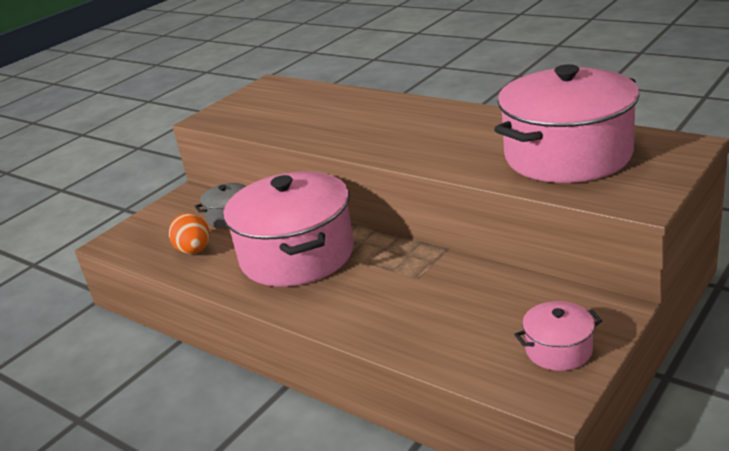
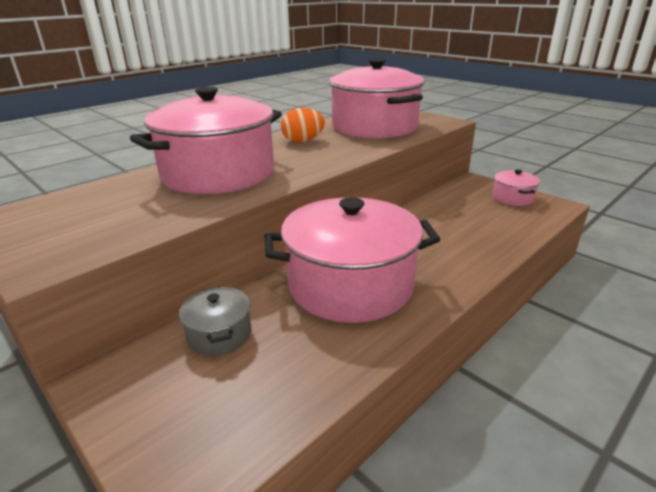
camera: 85 degrees left, 0 degrees up
(194, 251) = (289, 368): orange egg -> orange egg (303, 141)
(362, 118) = (218, 173): none -> pink pot

